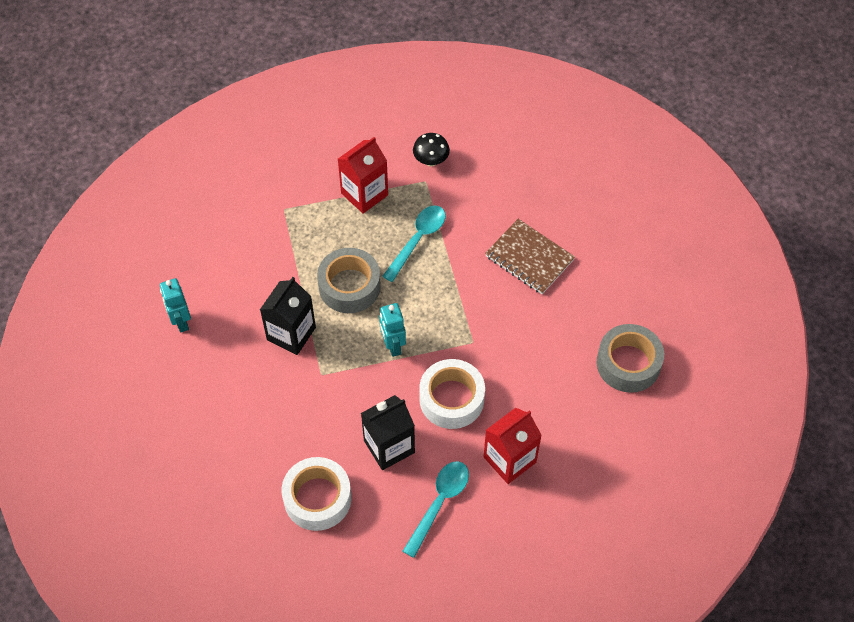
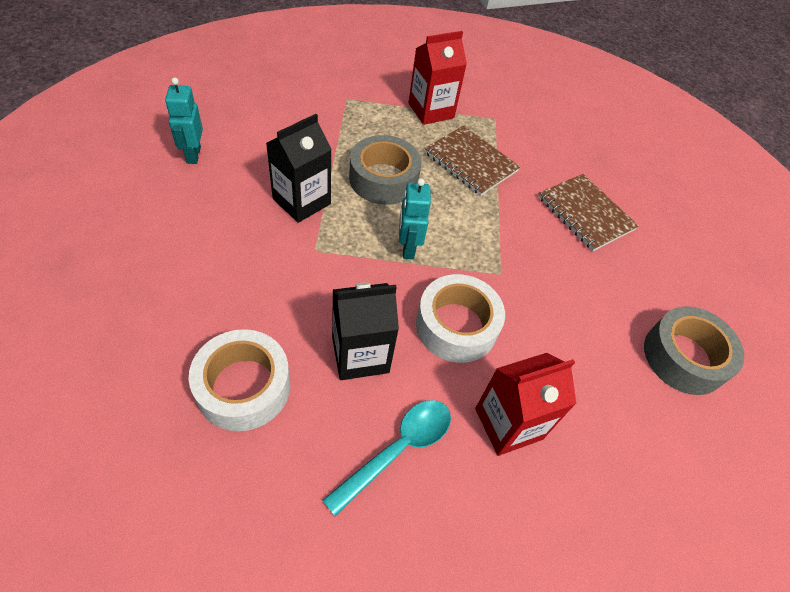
camera: 10 degrees right, 5 degrees down
(418, 240) = (470, 162): turquoise spoon -> brown notebook
(431, 161) = (506, 105): black mushroom -> none

